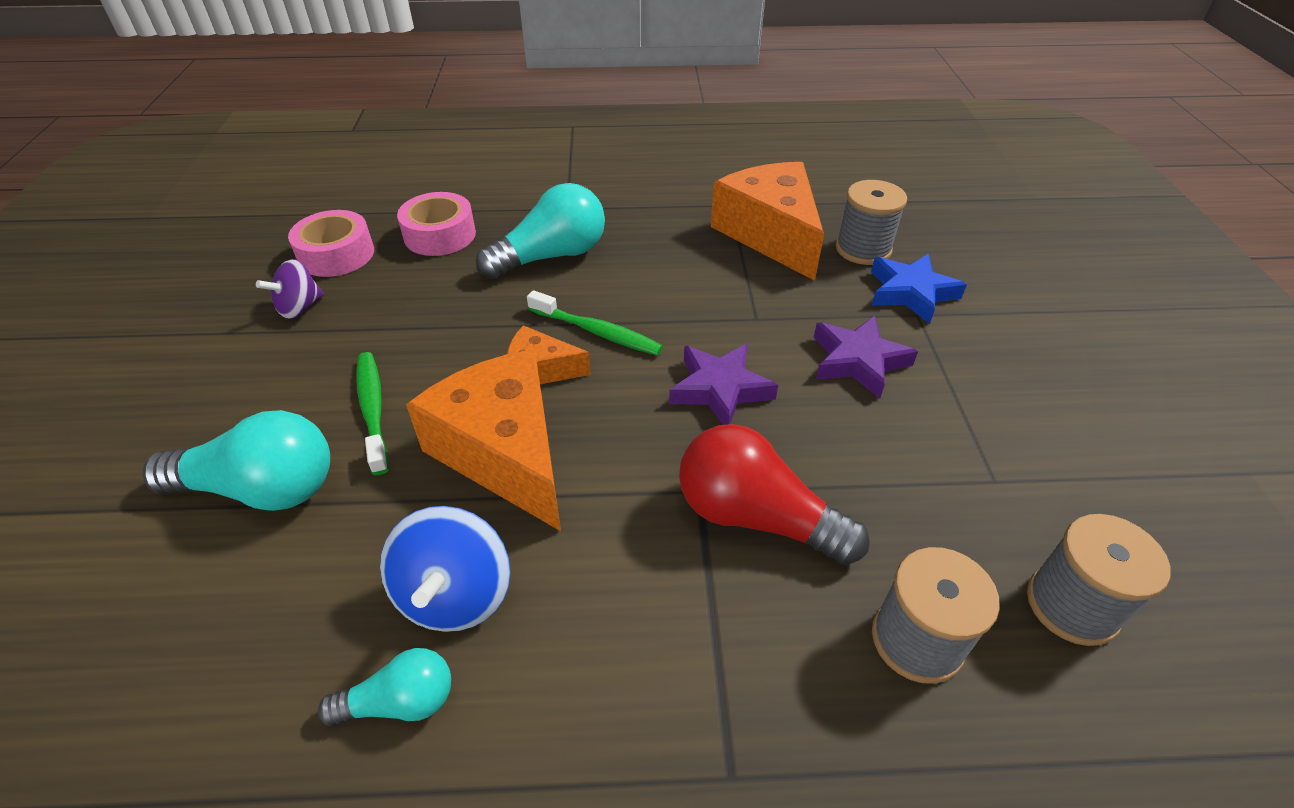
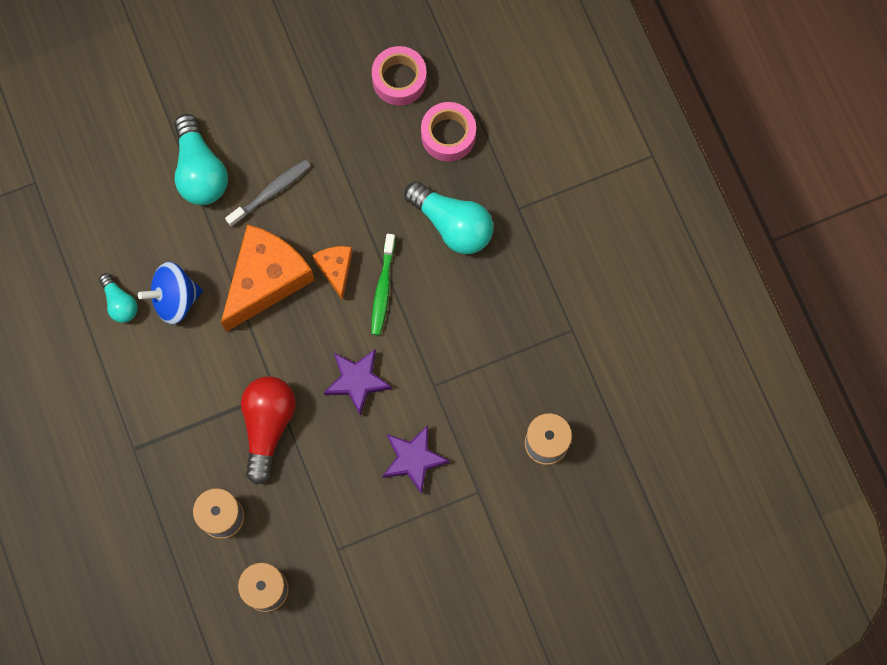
camera: 70 degrees right, 30 degrees up
(300, 308) = (338, 94): purple spinning top -> none
(373, 409) = (271, 192): green toothbrush -> grey toothbrush
(770, 234) = (541, 371): orange cheese -> none
(911, 292) = (502, 485): blue star -> none

